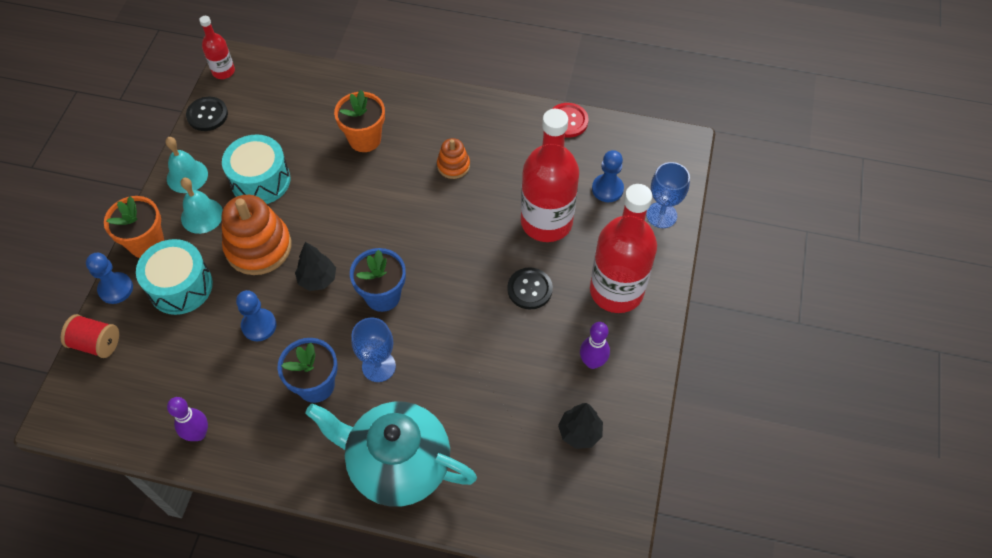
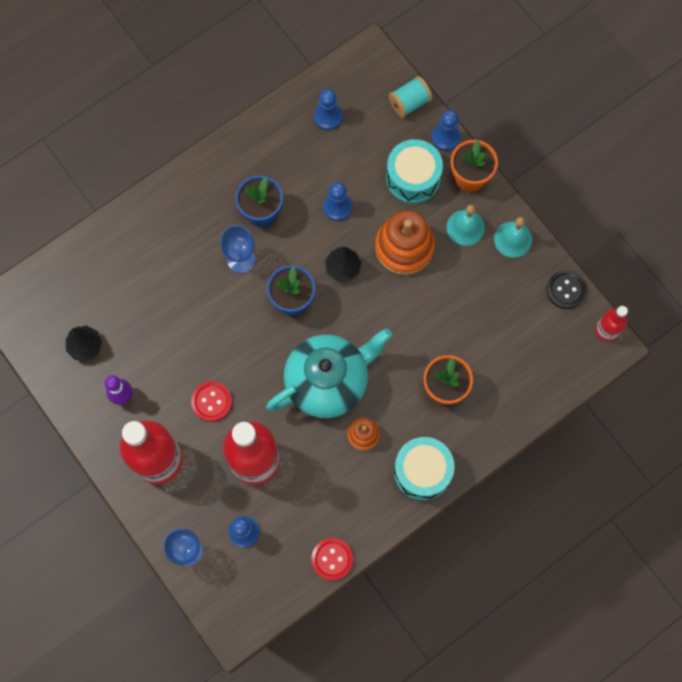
camera: 130 degrees right, 15 degrees up
(96, 343) = (409, 103): red spool -> turquoise spool
(163, 403) = (328, 117): none -> blue pawn
(198, 434) = (288, 124): purple bowling pin -> none
(260, 180) = (465, 287): turquoise drum -> turquoise drum (422, 471)
(397, 464) = (164, 222): turquoise teapot -> turquoise teapot (328, 381)
(529, 289) = (211, 401): black button -> red button

